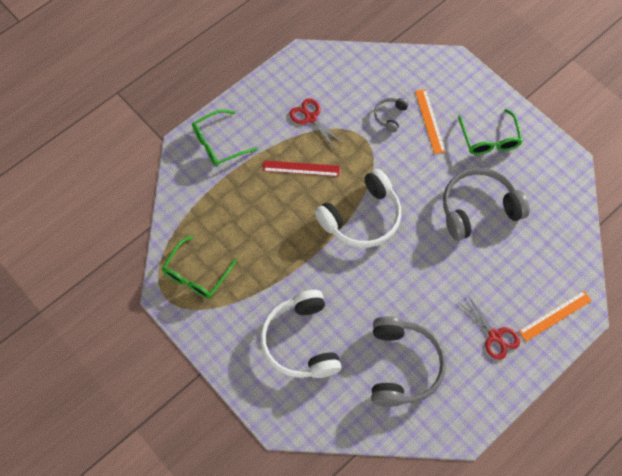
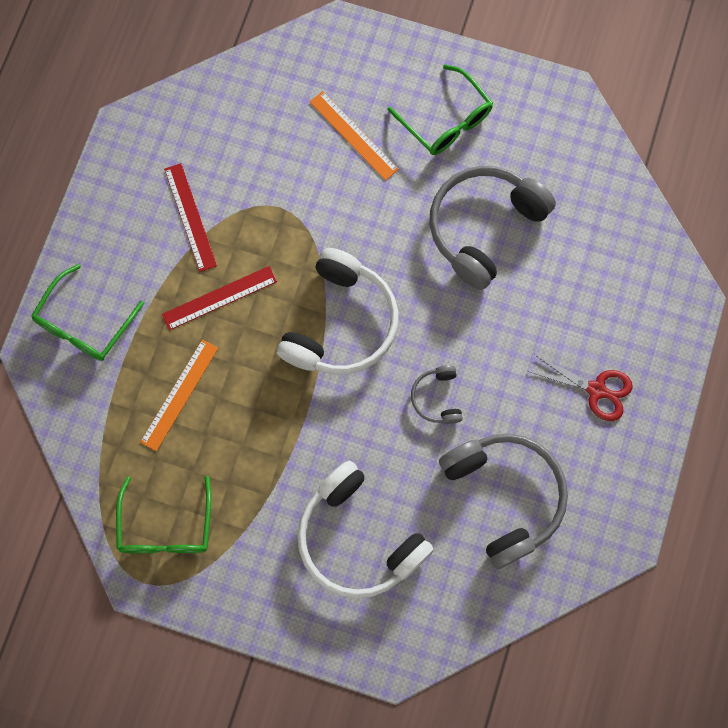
camera: 30 degrees left, 10 degrees up
(311, 118) = (190, 217): red scissors -> red ruler
(390, 116) = (296, 156): grey headphones -> grey headphones (437, 397)
(555, 315) = (655, 321): orange ruler -> orange ruler (179, 394)

